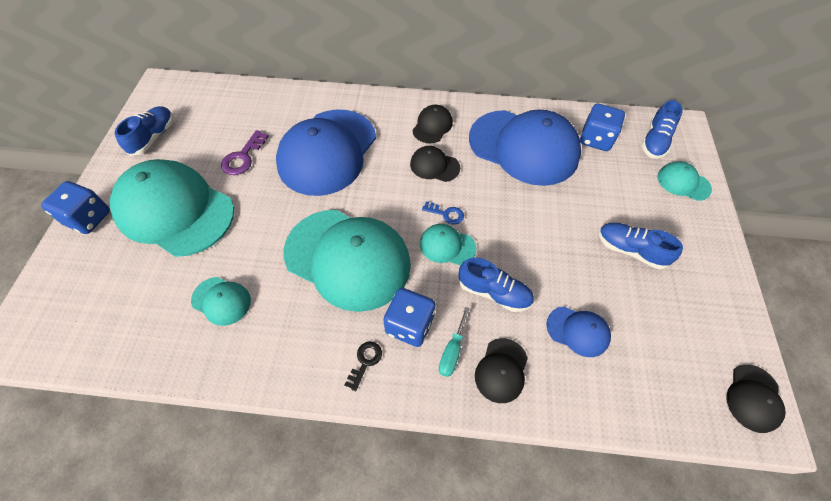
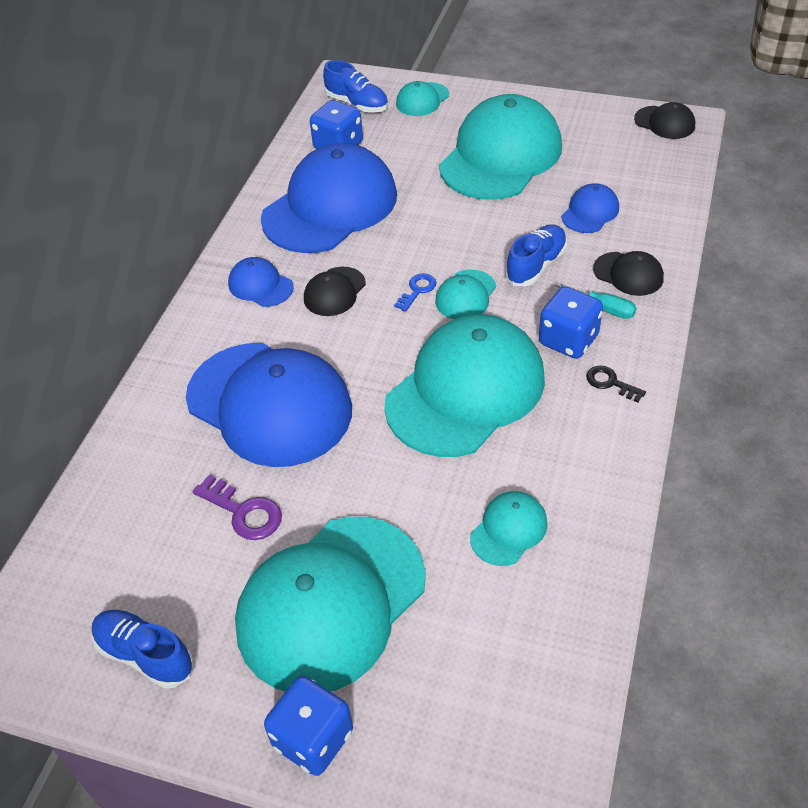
camera: 75 degrees left, 10 degrees down
(432, 126) = (260, 285): black cap -> blue cap
(630, 250) = (500, 156): blue shoe -> turquoise cap

